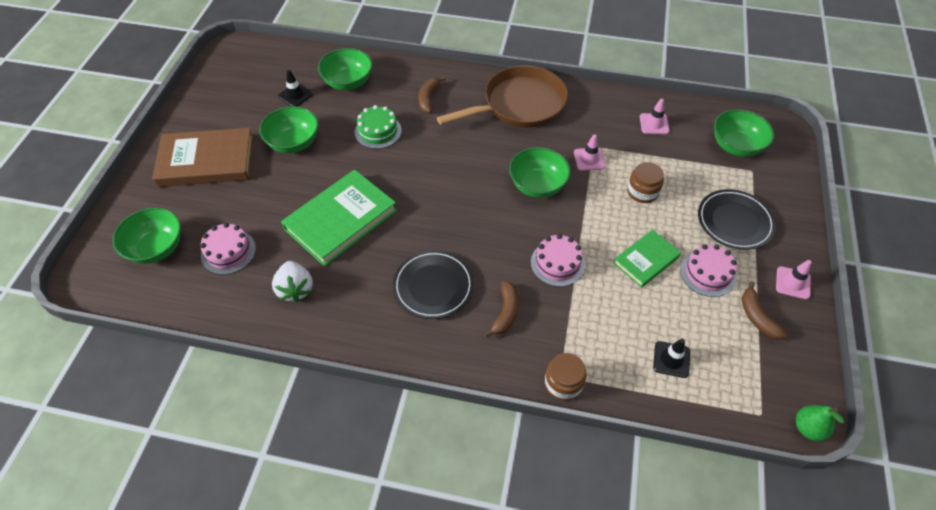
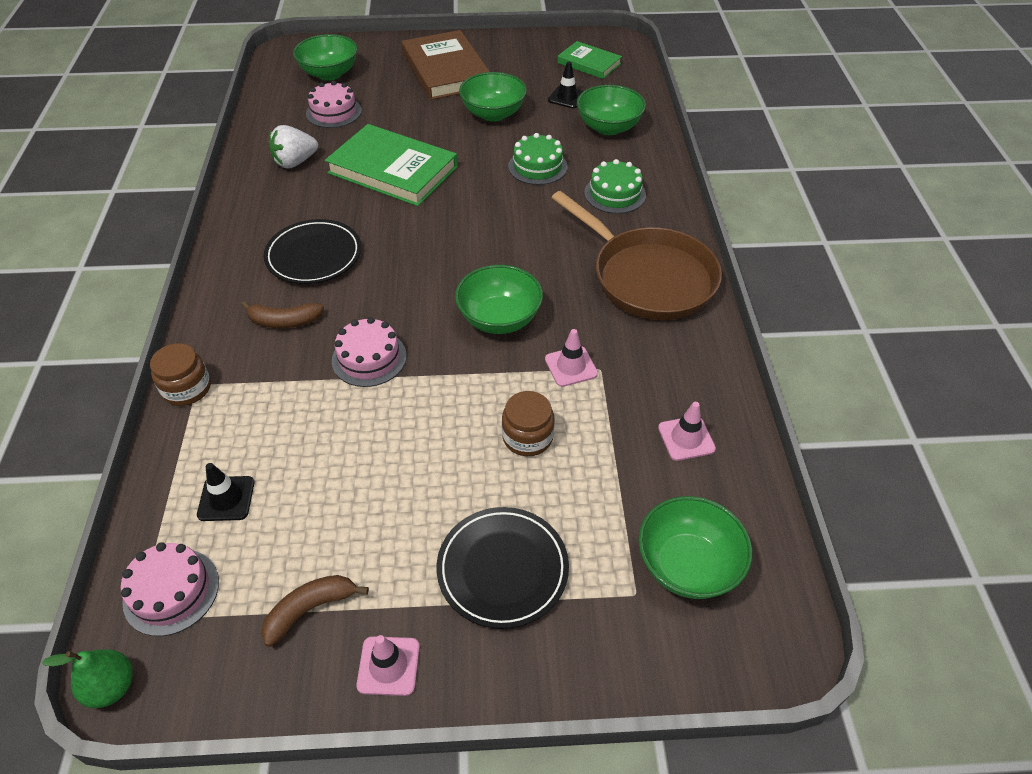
camera: 75 degrees right, 5 degrees down
(428, 99) = (615, 194): brown banana -> green cake
(646, 260) = (394, 454): green book -> green book (589, 63)
(707, 273) = (385, 535): pink cake -> pink cake (171, 591)

